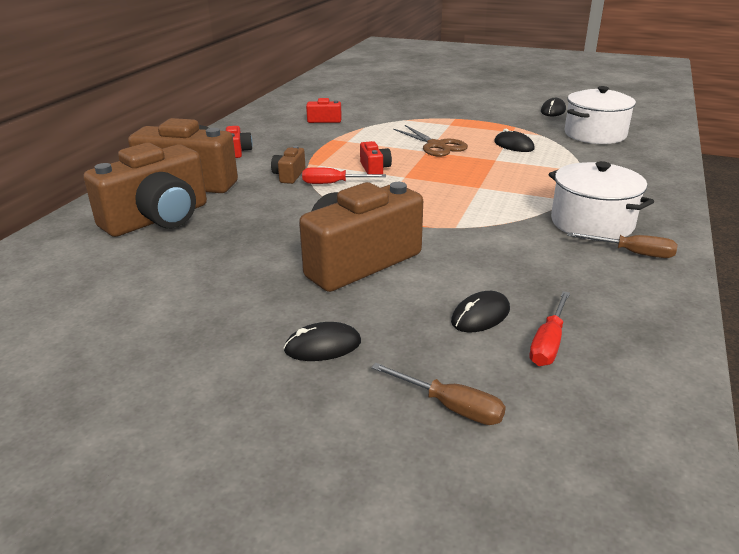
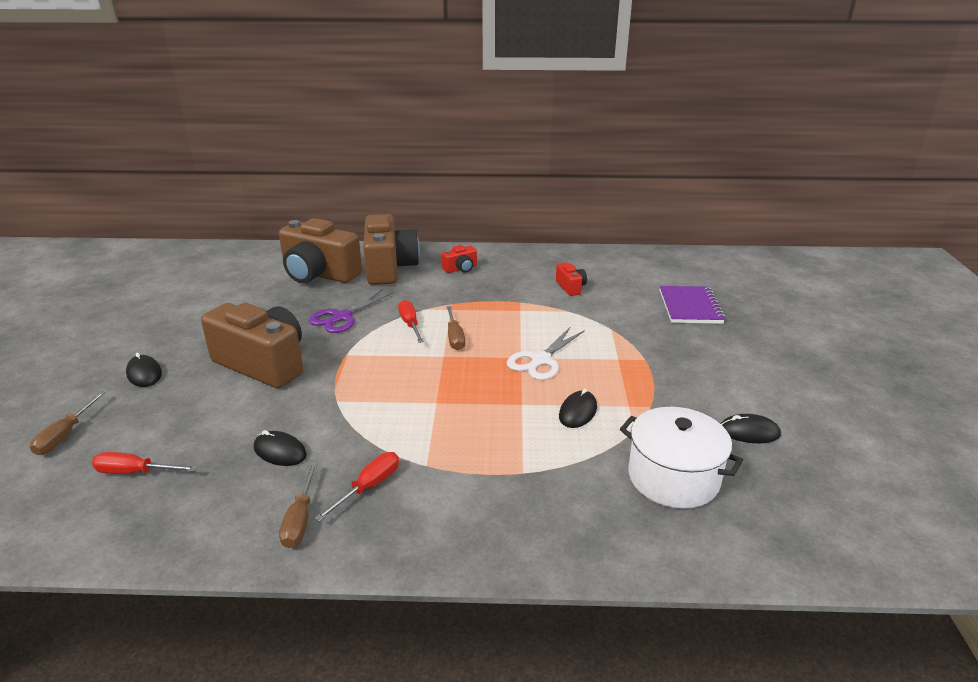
camera: 70 degrees right, 0 degrees up
(286, 213) = (342, 317): none -> purple scissors
(289, 175) = (419, 301): brown camera -> none
(374, 169) = (455, 337): red camera -> brown screwdriver
(392, 95) = (690, 307): none -> purple notebook
(436, 146) = (540, 360): brown scissors -> white scissors
(480, 315) = (179, 434): black mouse -> black mouse (280, 451)
(592, 223) = (368, 487): white pot -> red screwdriver

